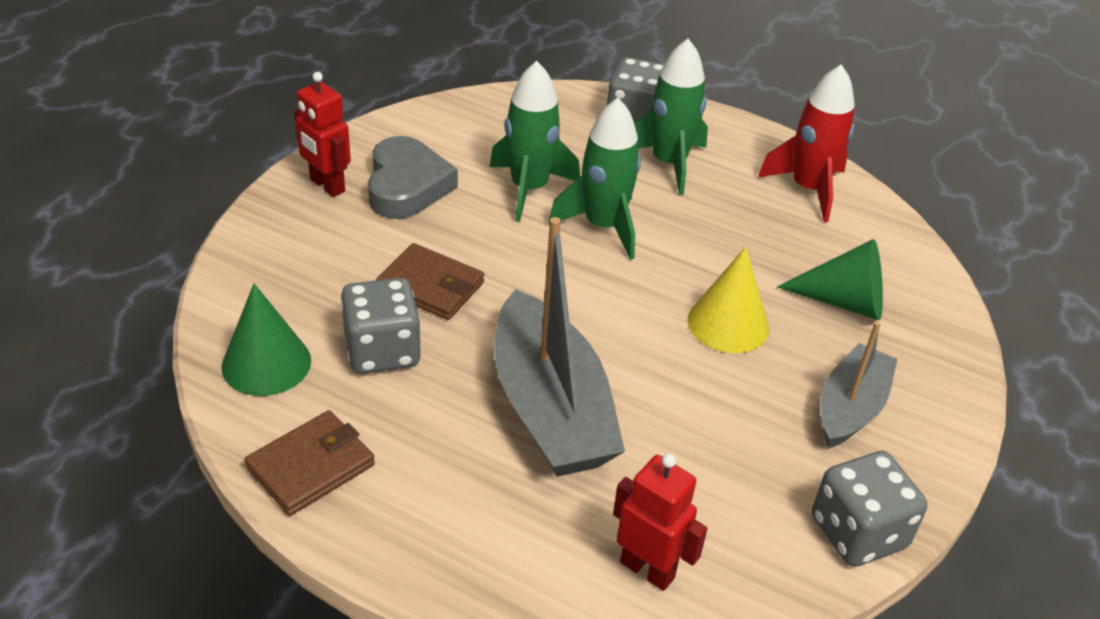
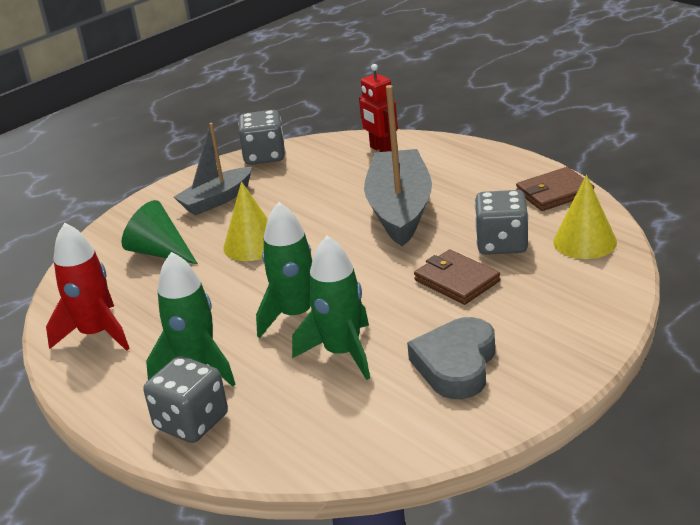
camera: 155 degrees left, 10 degrees down
(266, 363) = (584, 241): green cone -> yellow cone
(327, 186) = (533, 370): red robot -> none

